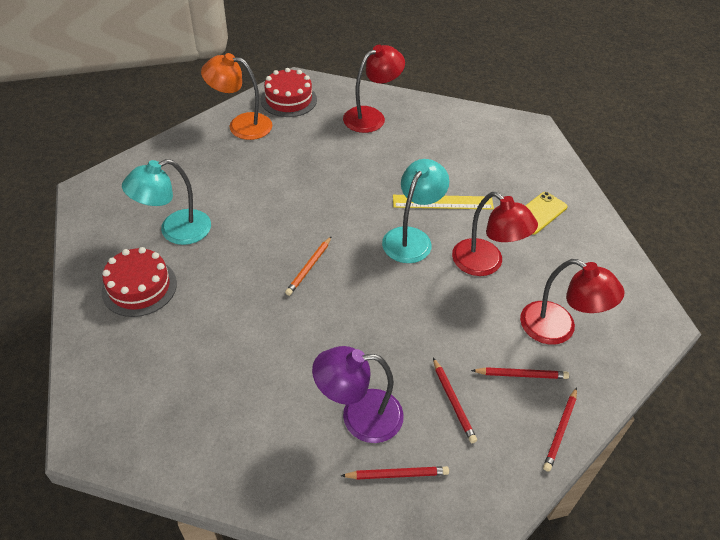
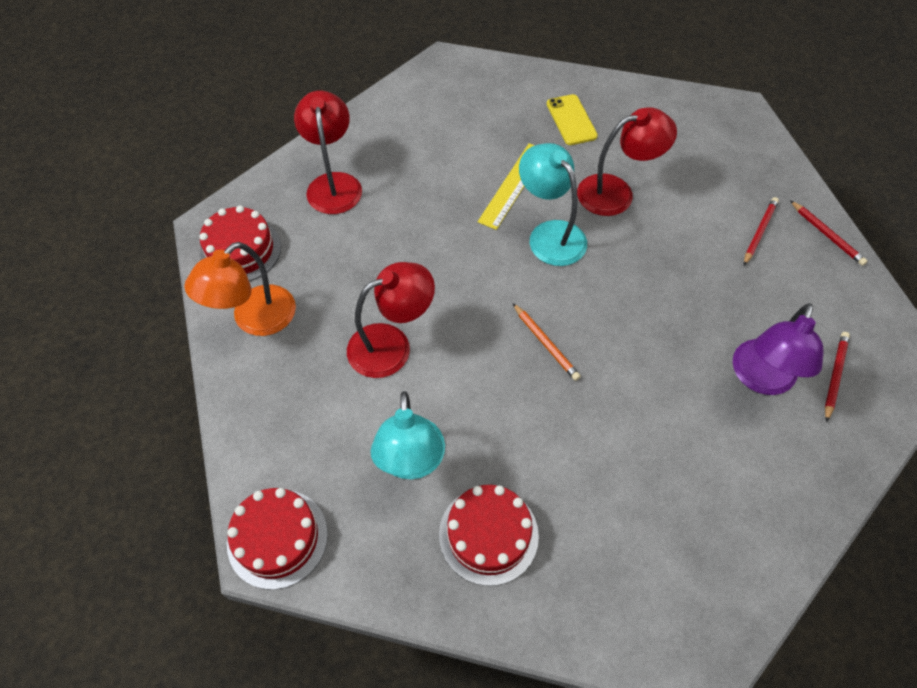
camera: 60 degrees left, 10 degrees up
(97, 192) = (277, 538): none -> red cake
(453, 402) = (771, 296): red pencil -> none
(558, 329) = (719, 180): red lamp -> red lamp (391, 345)

